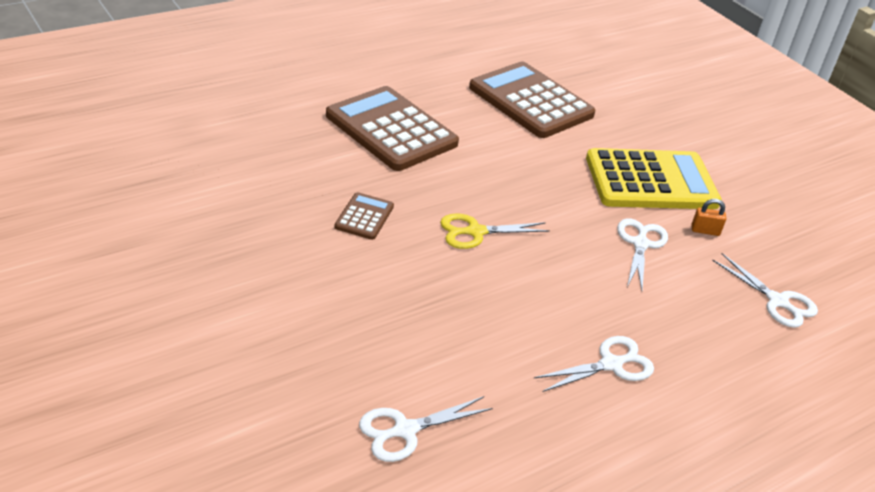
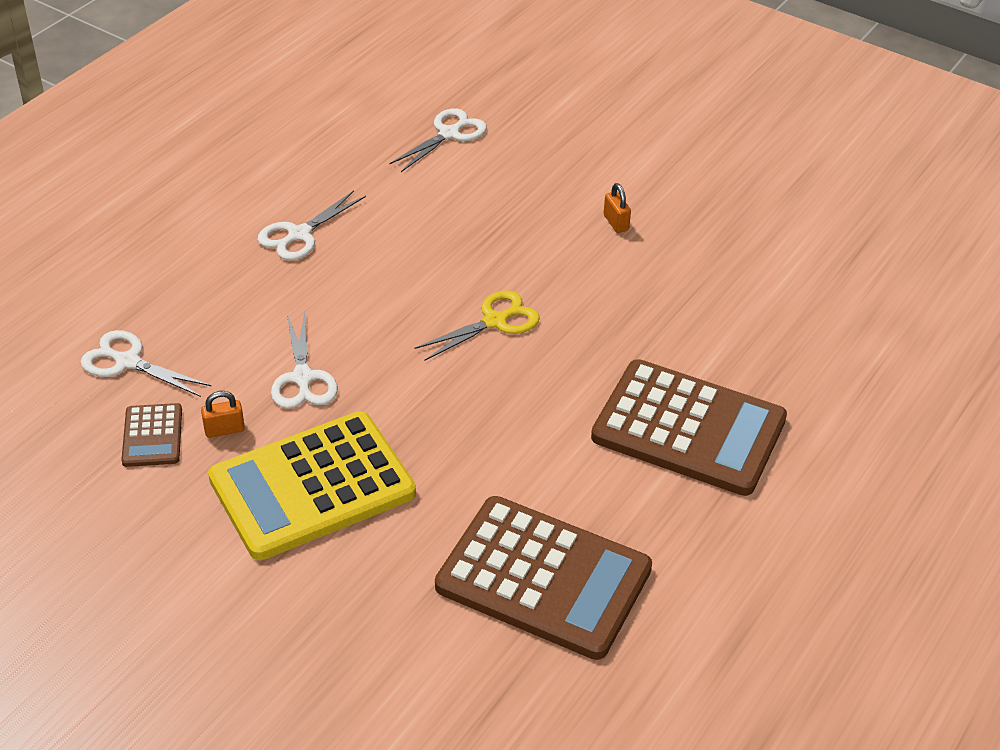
camera: 160 degrees right, 5 degrees up
(316, 272) = (616, 223): none -> orange padlock
(364, 217) = (619, 294): brown calculator -> brown calculator (152, 436)

